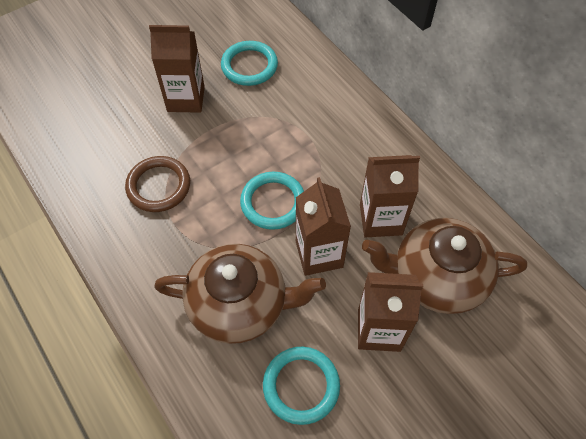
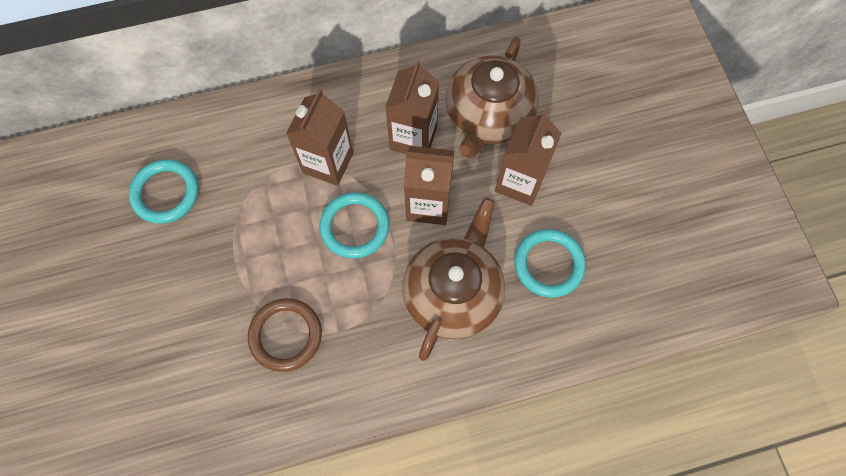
camera: 70 degrees left, 10 degrees up
(186, 99) = (179, 275): brown carton -> brown carton (328, 163)

